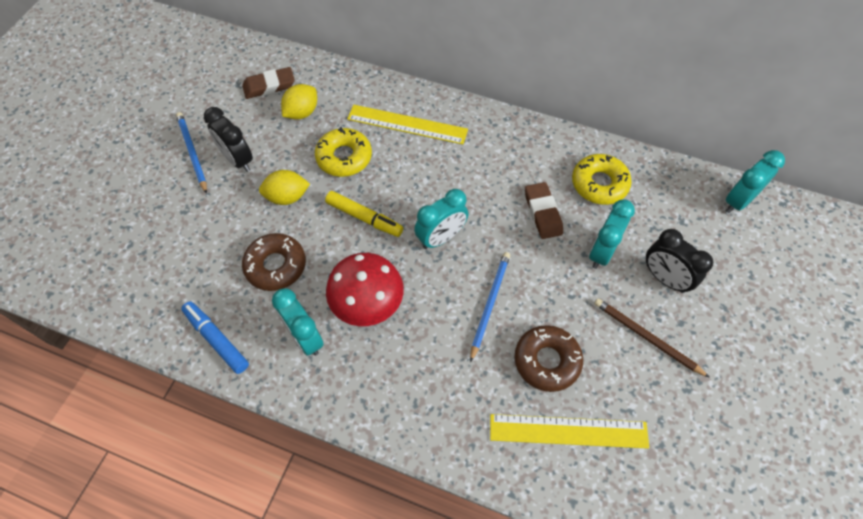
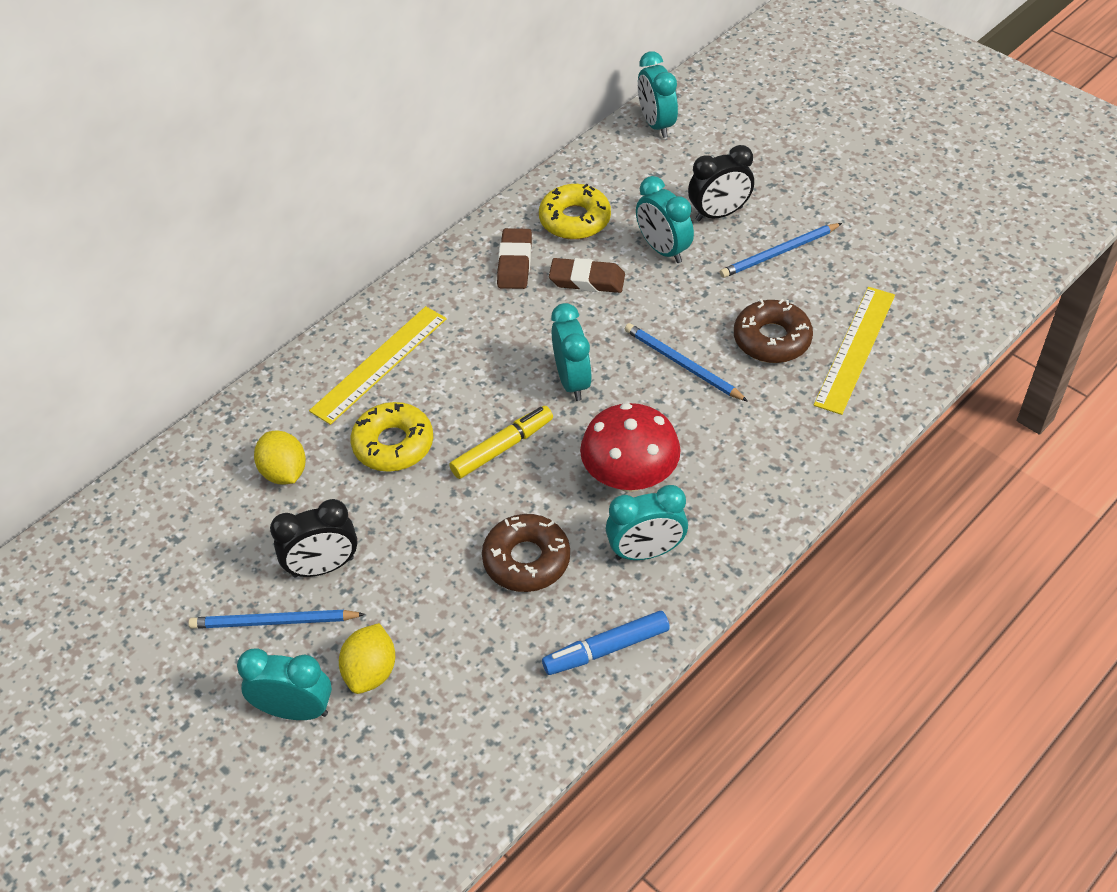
camera: 65 degrees left, 10 degrees down
(134, 187) = (295, 710): none -> turquoise clock
(269, 86) = (207, 500): brown eraser -> brown eraser (515, 263)
(287, 197) = (423, 523): yellow lemon -> yellow lemon (371, 672)
(646, 337) = (779, 253): brown pencil -> blue pencil

